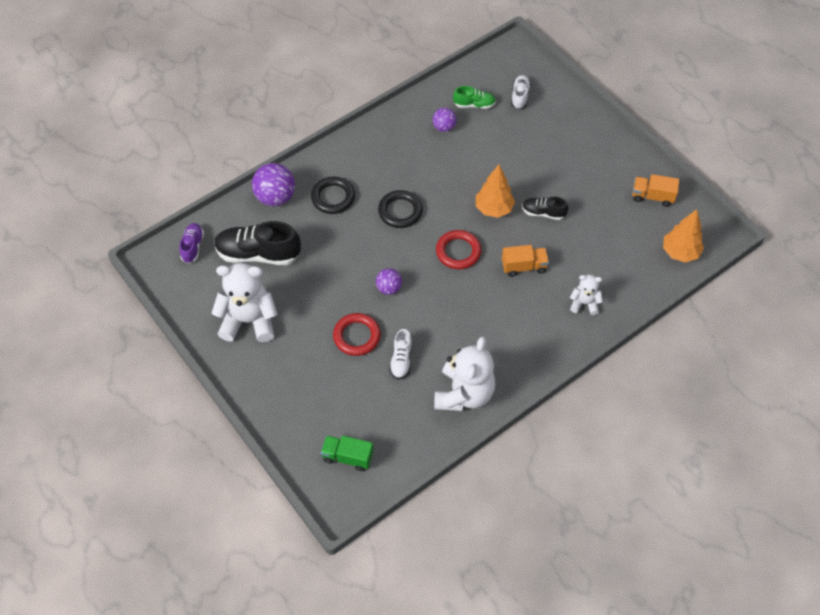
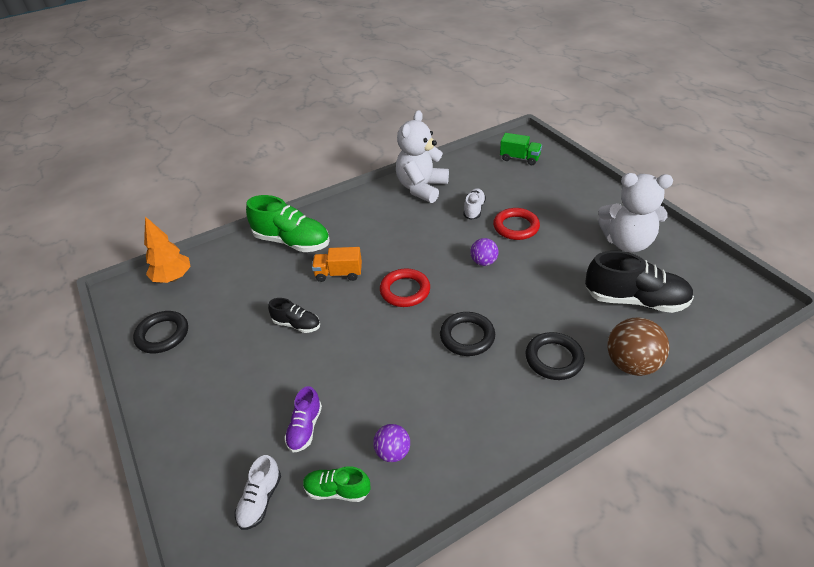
camera: 170 degrees left, 15 degrees down
(192, 247) = (719, 312): purple shoe -> purple shoe (305, 428)
(275, 197) = (631, 364): purple ball -> brown ball
(494, 209) = (353, 332): orange tree -> none
(584, 303) = (292, 242): white teddy bear -> green shoe
(652, 196) = (162, 335): orange truck -> black ring

